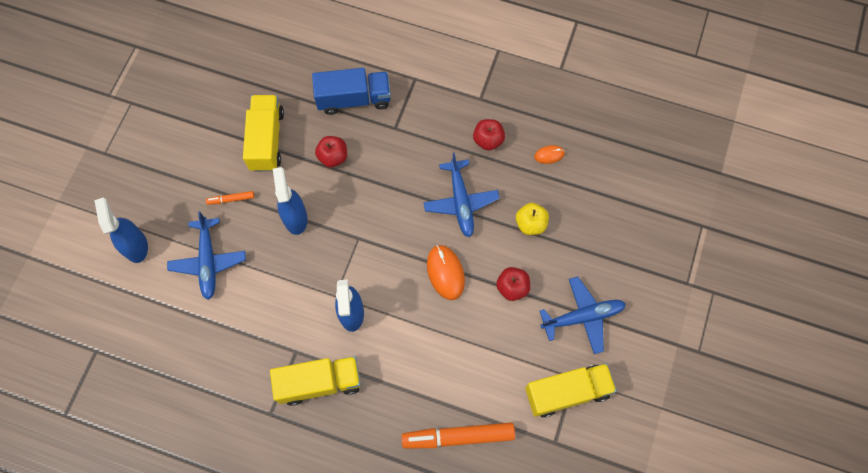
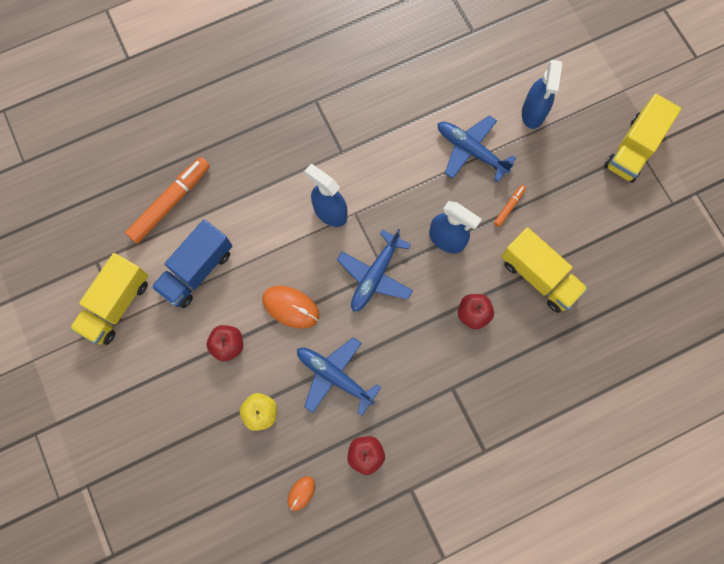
camera: 135 degrees right, 5 degrees up
(136, 246) = (533, 113): blue spray bottle -> blue spray bottle turned 75 degrees clockwise
(319, 382) = (303, 148): yellow truck -> yellow truck (633, 148)
(354, 99) = (512, 380): blue truck -> blue truck (197, 270)
(582, 317) = (152, 374): blue plane -> blue plane (375, 275)

